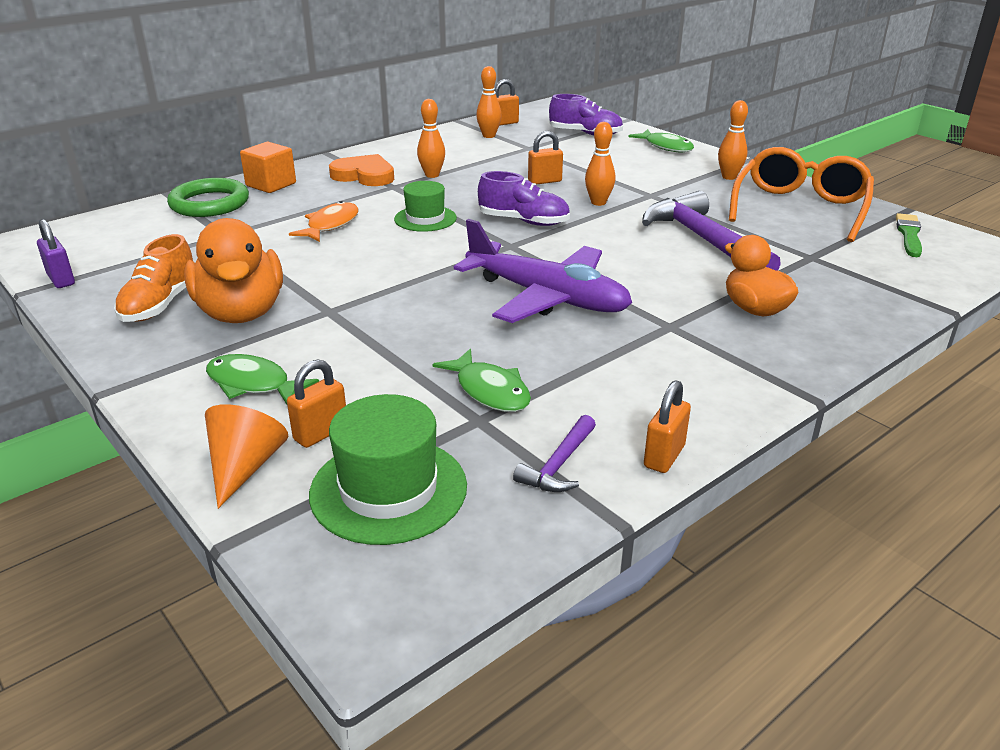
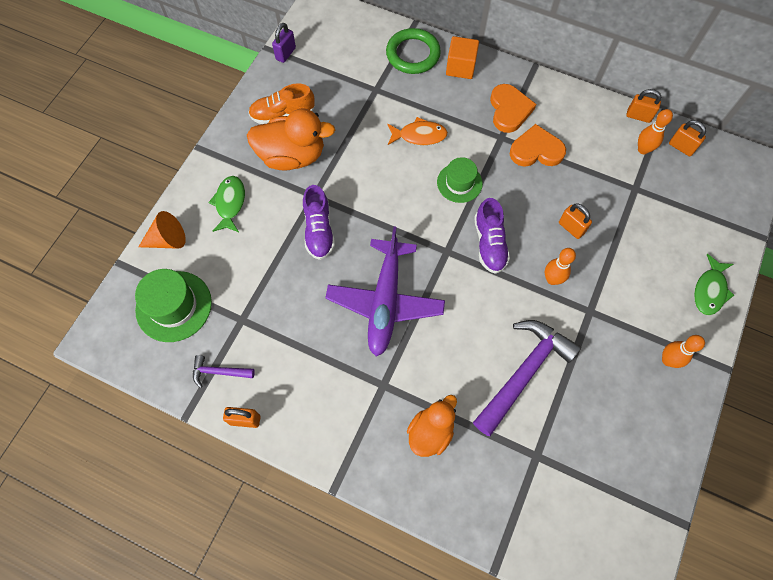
camera: 65 degrees right, 35 degrees up
(241, 313) = (292, 156): orange duck -> orange duck turned 135 degrees counterclockwise
(321, 433) = (203, 256): orange padlock -> orange padlock (638, 116)
(432, 175) = (536, 150): orange bowling pin -> orange heart
(489, 391) = (269, 313): green fish -> none
(585, 134) = (698, 217): purple shoe -> purple shoe (319, 230)
(800, 208) = (631, 431): orange glasses -> none
(909, 234) = (624, 528): green brush -> none

